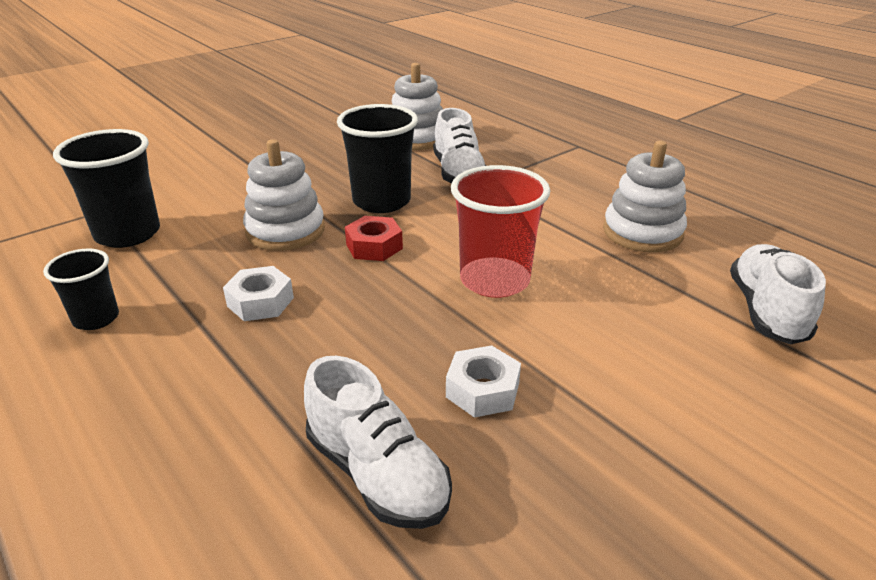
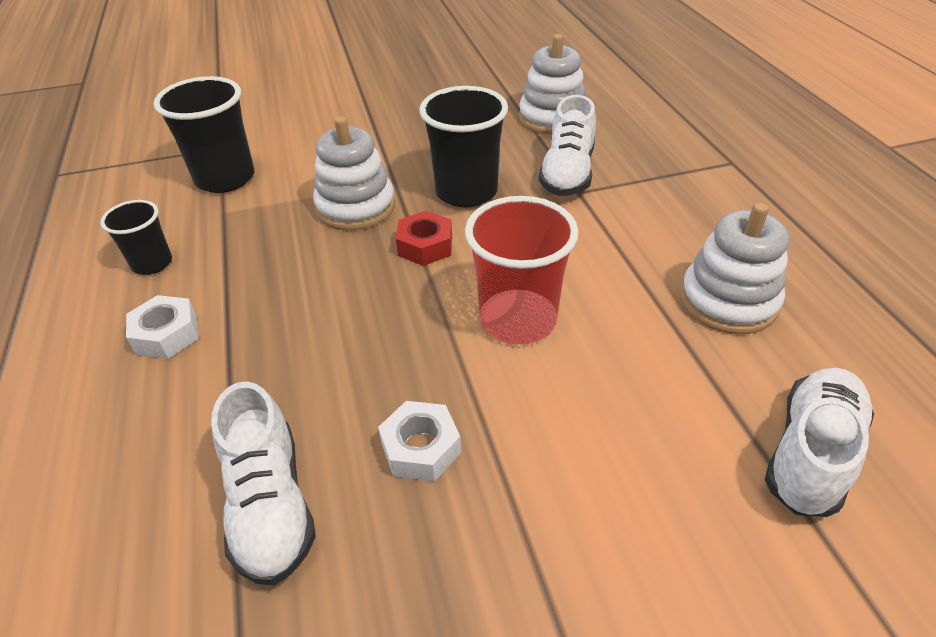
camera: 25 degrees right, 10 degrees up
(260, 302) = (287, 283): white nut -> white nut (167, 334)

